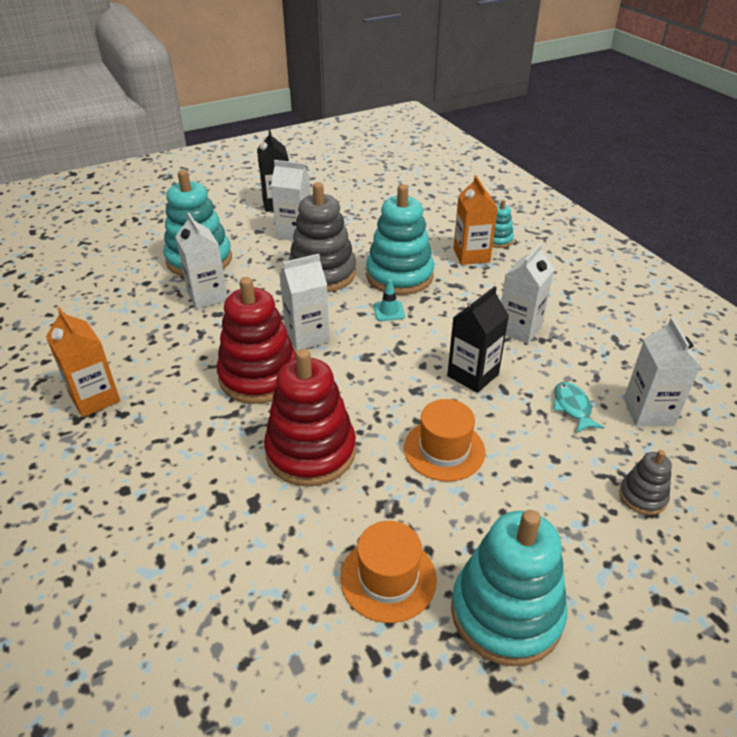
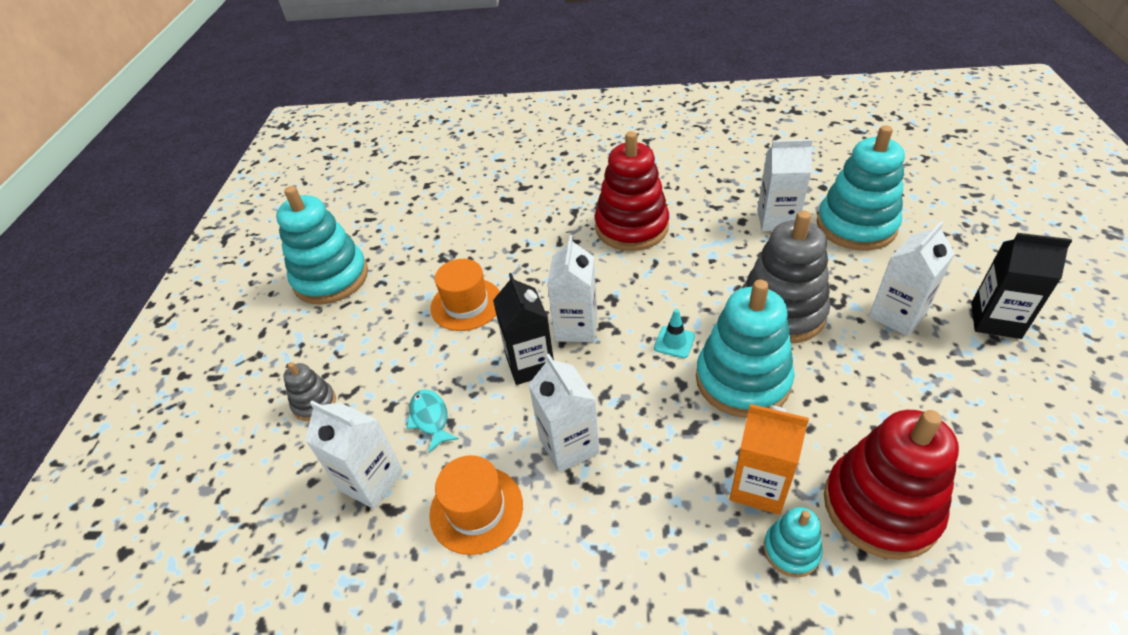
camera: 125 degrees right, 5 degrees up
(95, 398) = (664, 148): orange carton -> none
(307, 336) = (669, 268): white carton -> white carton (576, 327)
(311, 451) = (527, 234): red stacking toy -> red stacking toy (880, 507)
(388, 578) = (402, 238): orange hat -> orange hat (476, 509)
(572, 407) = (430, 419): turquoise fish -> turquoise fish turned 135 degrees counterclockwise

